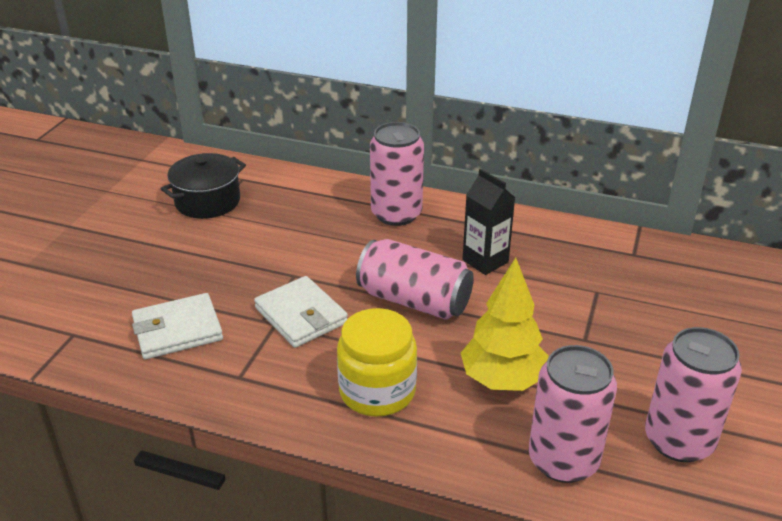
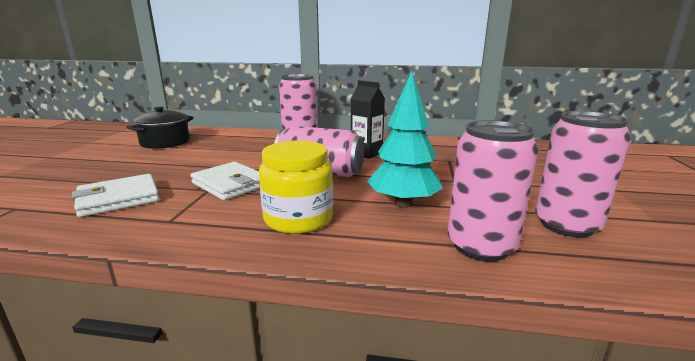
camera: 10 degrees left, 15 degrees down
(502, 380) = (403, 204): yellow tree -> turquoise tree

